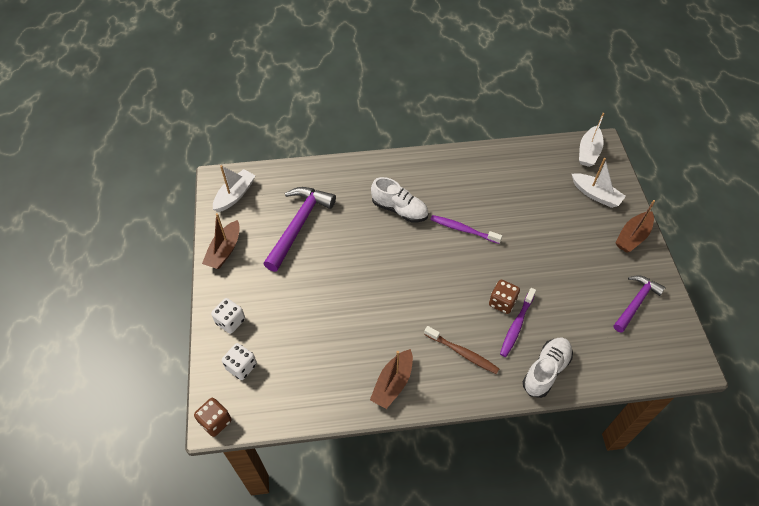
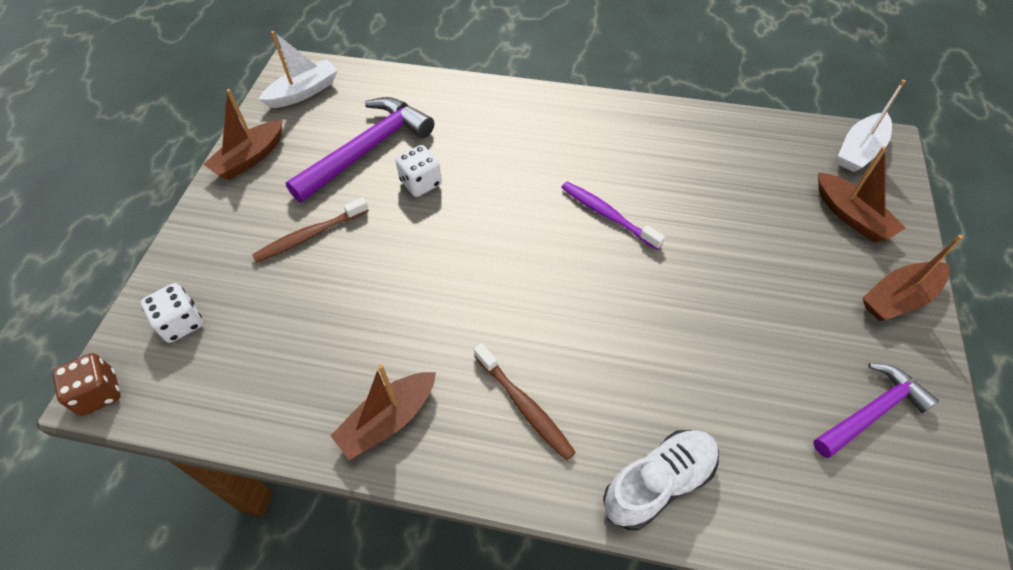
camera: 20 degrees right, 0 degrees up
(230, 321) = (203, 254): white dice -> white dice (421, 183)
(291, 291) = (309, 236): none -> brown toothbrush
(399, 209) = (522, 163): white shoe -> none
(502, 302) = (626, 343): brown dice -> none
(516, 326) = (635, 388): purple toothbrush -> none
(595, 195) = (851, 216): white boat -> brown boat

